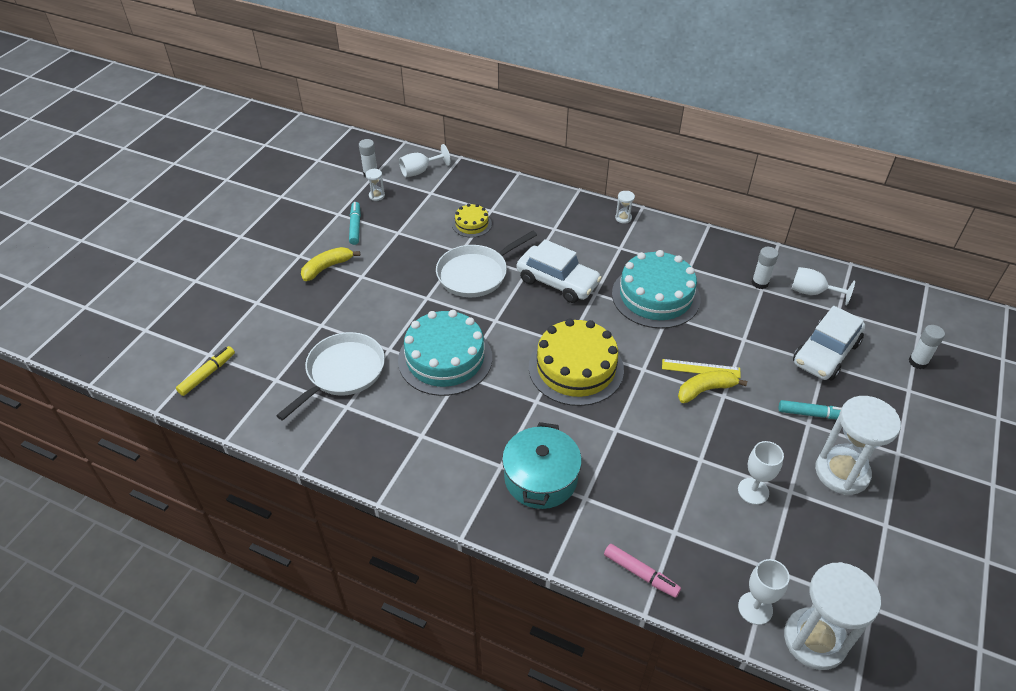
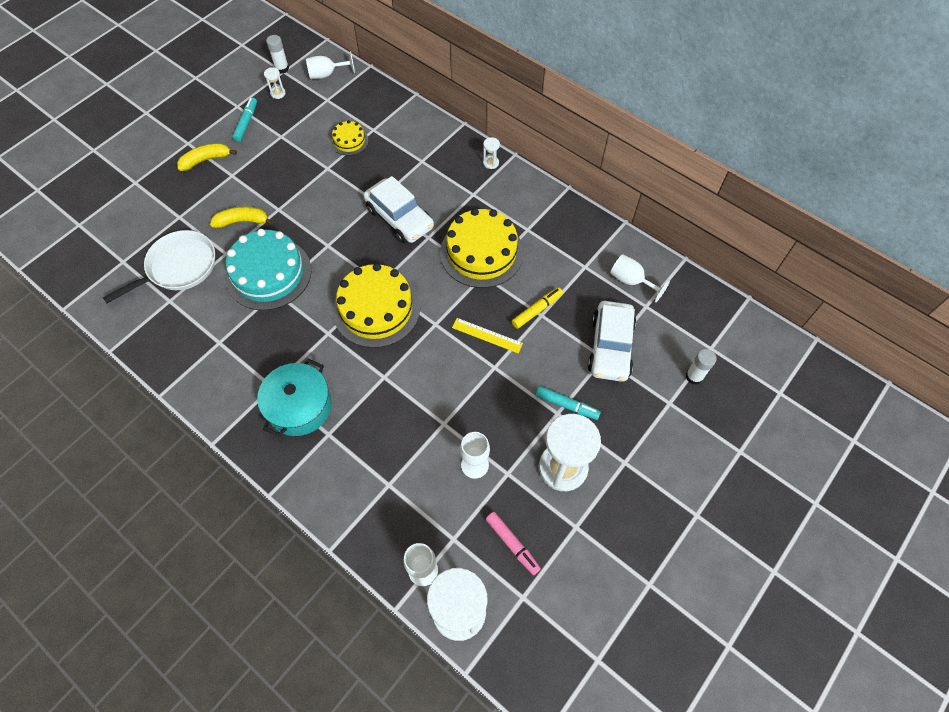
camera: 15 degrees right, 15 degrees up
(207, 374) = (71, 244): yellow marker -> yellow marker (537, 310)
(475, 274) = (330, 194): white pan -> none
(640, 574) = (342, 514): pink marker -> pink marker (512, 544)
(655, 296) = (481, 252): turquoise cake -> yellow cake
(705, 390) = (481, 358): yellow banana -> yellow banana (242, 221)
(760, 283) = (586, 260): white glue stick -> none
(825, 353) = (610, 347): white car -> white car turned 45 degrees counterclockwise

